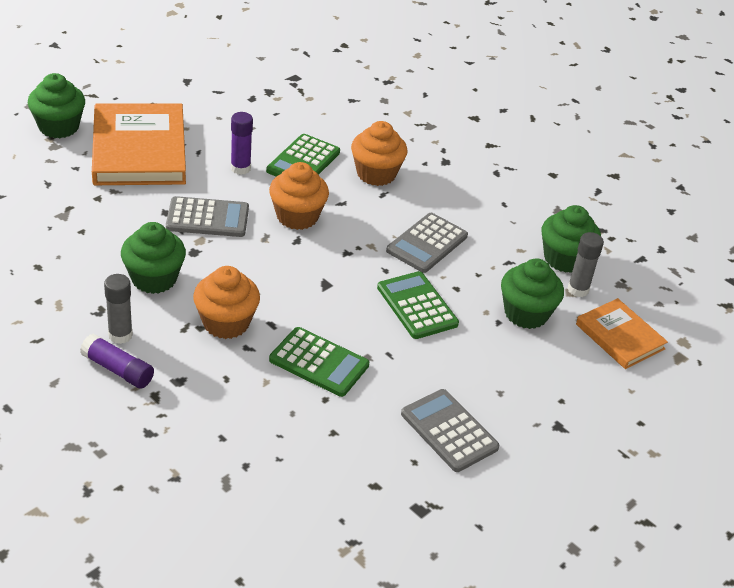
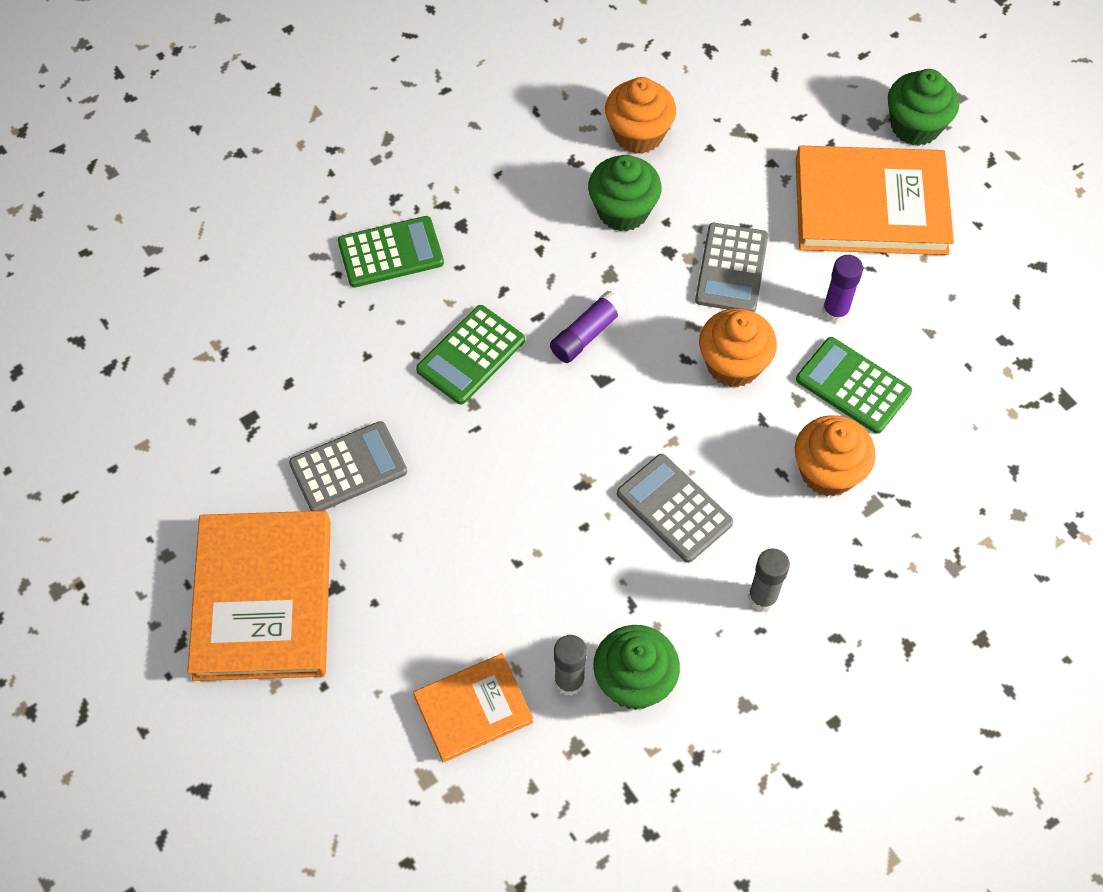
camera: 105 degrees right, 20 degrees up
(118, 370) = (484, 175): purple glue stick -> purple glue stick (586, 334)
(120, 335) = (535, 178): grey glue stick -> grey glue stick (762, 598)
(226, 323) = (544, 273): orange cupcake -> orange cupcake (638, 134)
(417, 306) = (554, 473): green calculator -> green calculator (391, 253)
(526, 313) = (528, 600): green cupcake -> none
(586, 471) = (263, 599): none -> orange book

